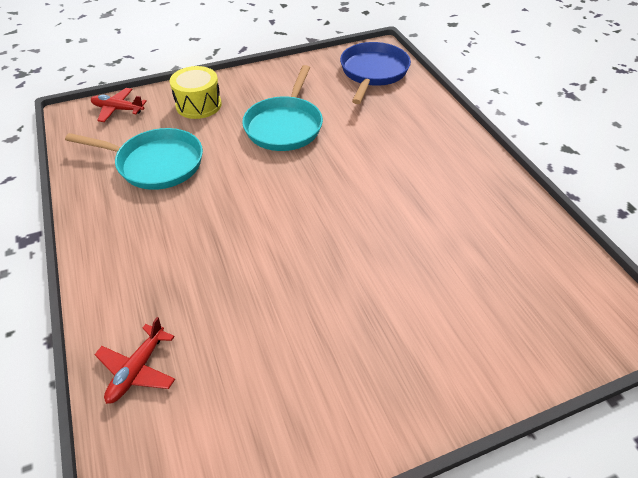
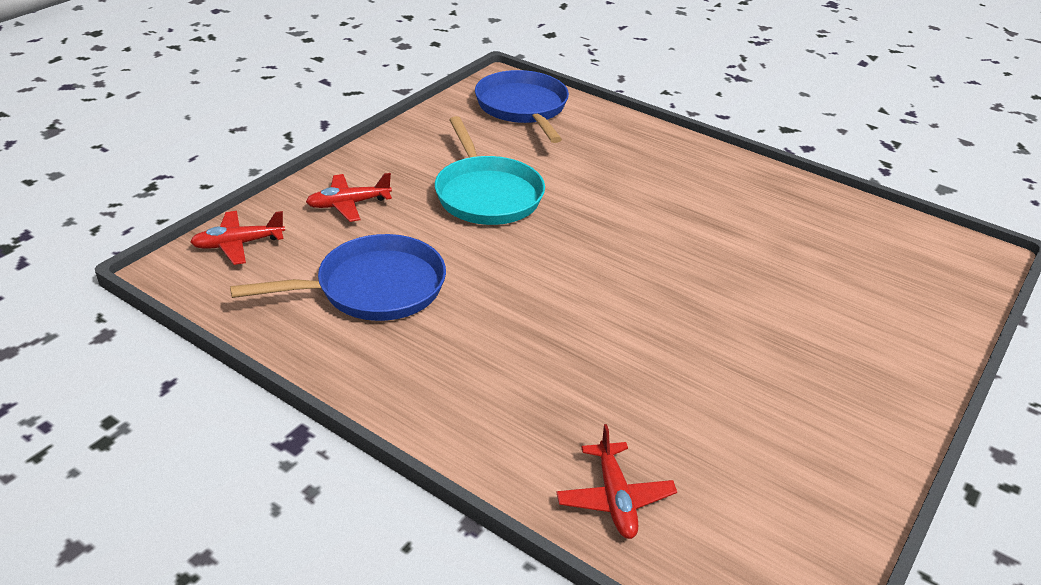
camera: 35 degrees left, 10 degrees down
(156, 163) = (373, 288): turquoise pan -> blue pan
(198, 105) = (348, 204): yellow drum -> red plane

